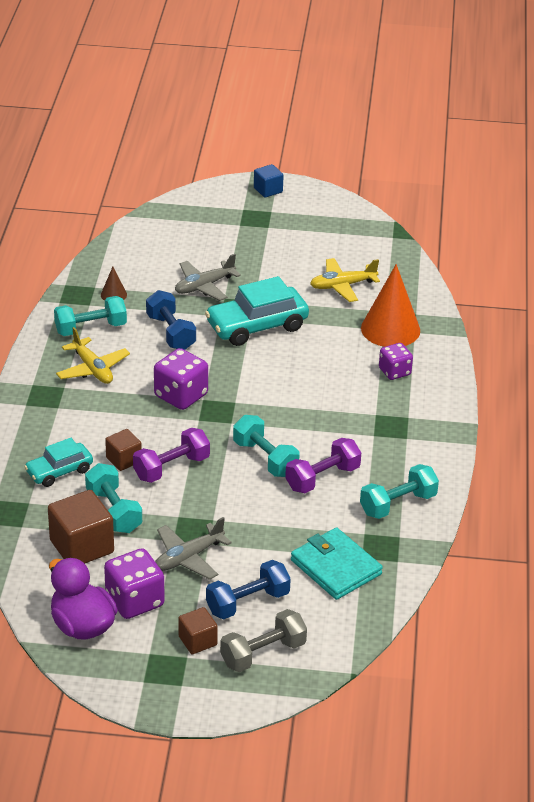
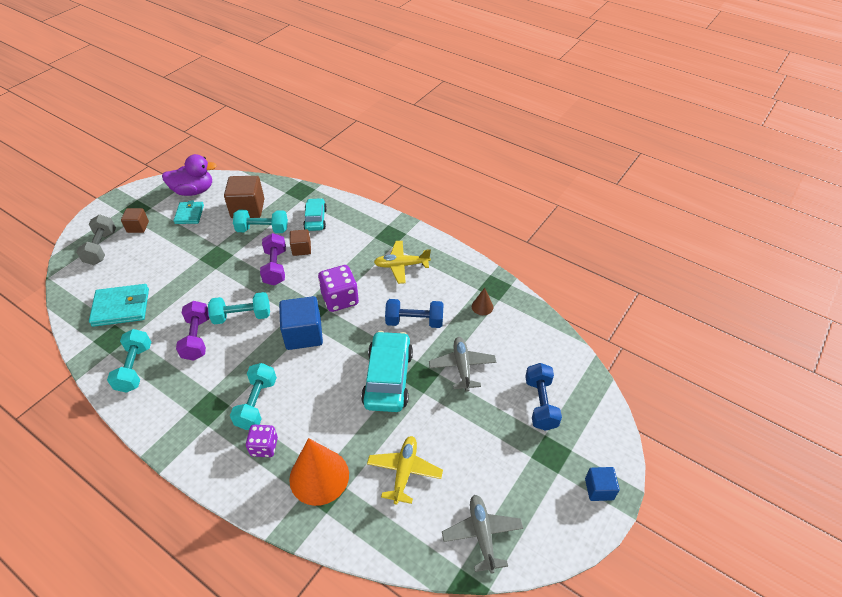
camera: 120 degrees right, 10 degrees up
(91, 328) = (448, 280): turquoise dumbbell -> turquoise dumbbell (257, 403)
(134, 601) = (189, 214): purple dice -> turquoise wallet
(188, 557) = (197, 246): grey plane -> grey plane (482, 534)
(247, 602) = (140, 256): blue dumbbell -> blue dumbbell (540, 403)
(251, 402) = (303, 334): none -> blue cube

